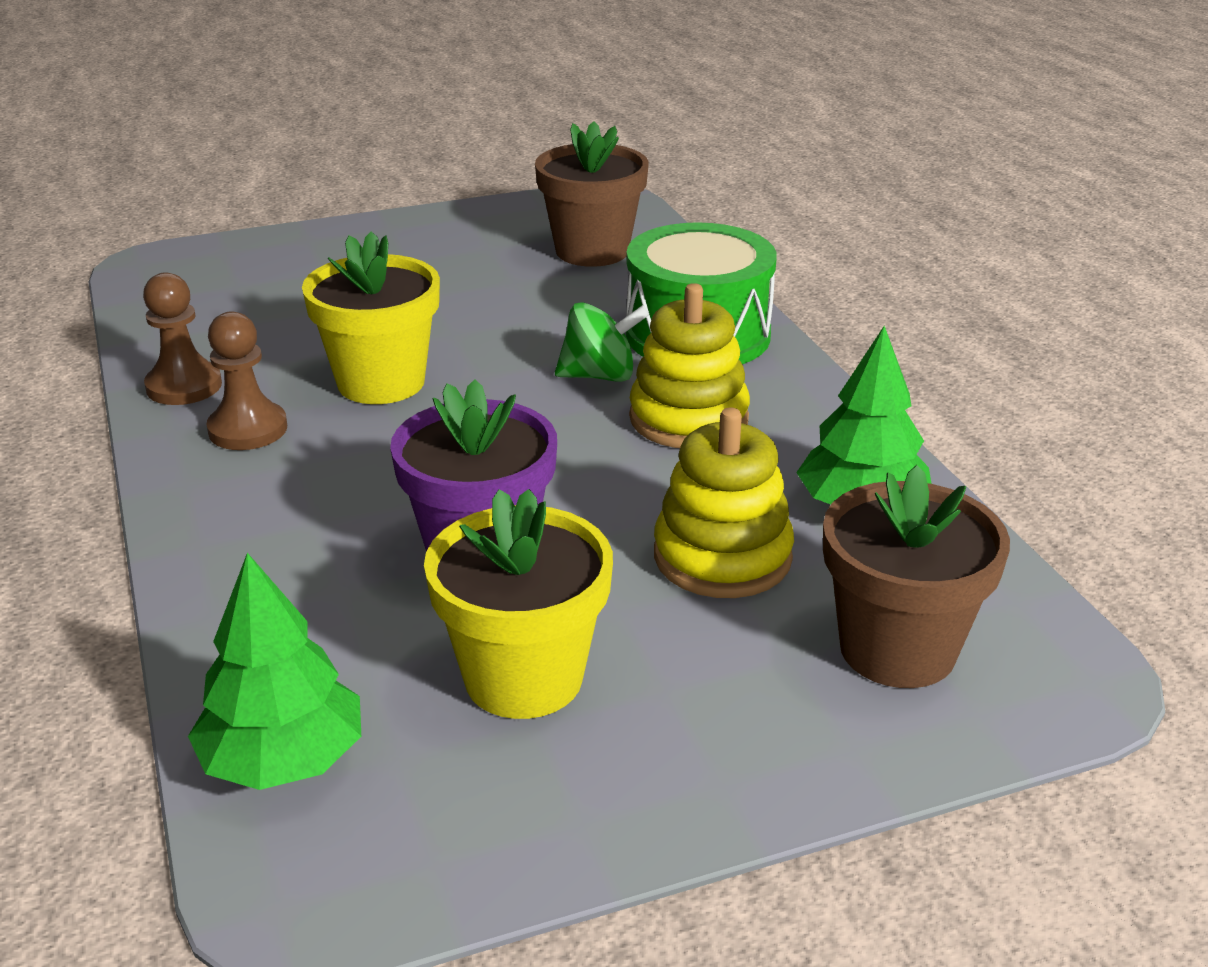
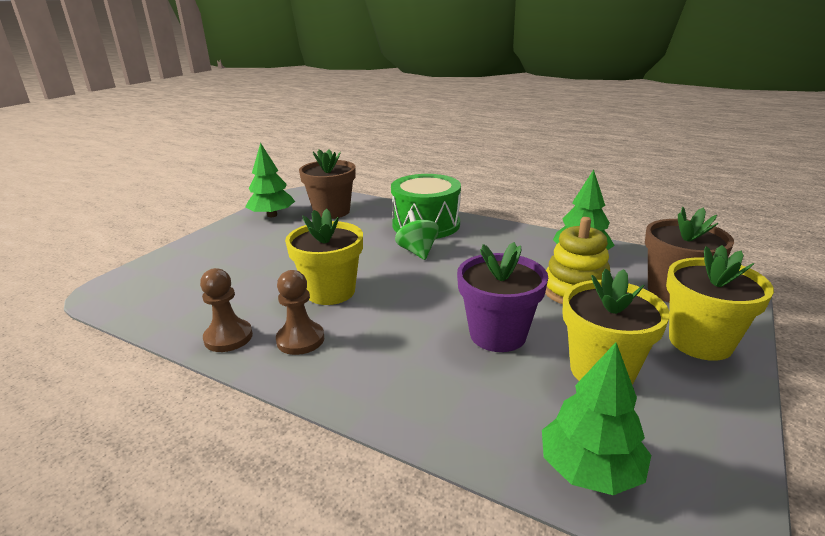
camera: 40 degrees left, 5 degrees down
(498, 224) = (272, 215): none -> green tree
(600, 376) = (417, 251): green spinning top -> green spinning top turned 60 degrees counterclockwise
(688, 418) = (476, 252): yellow stacking toy -> none
(756, 737) = (700, 342): none -> yellow flower pot

